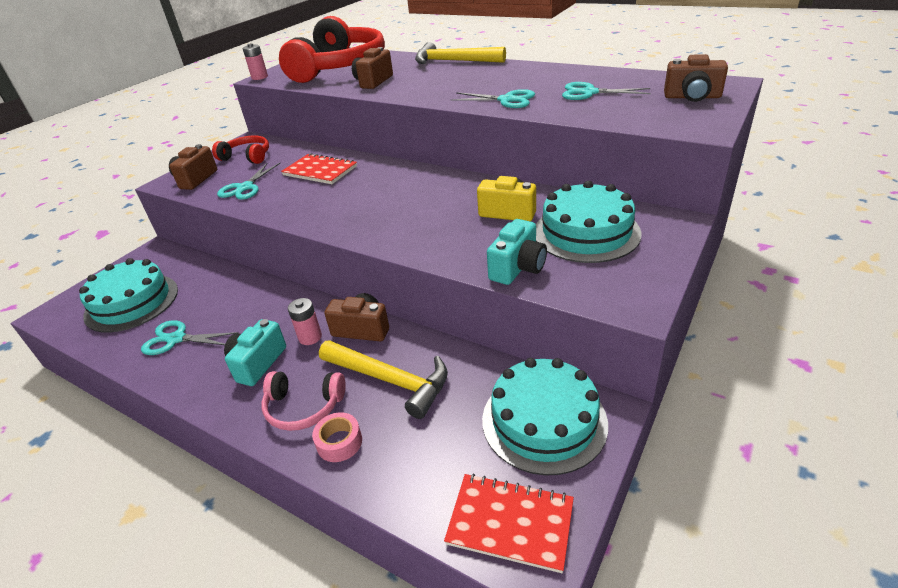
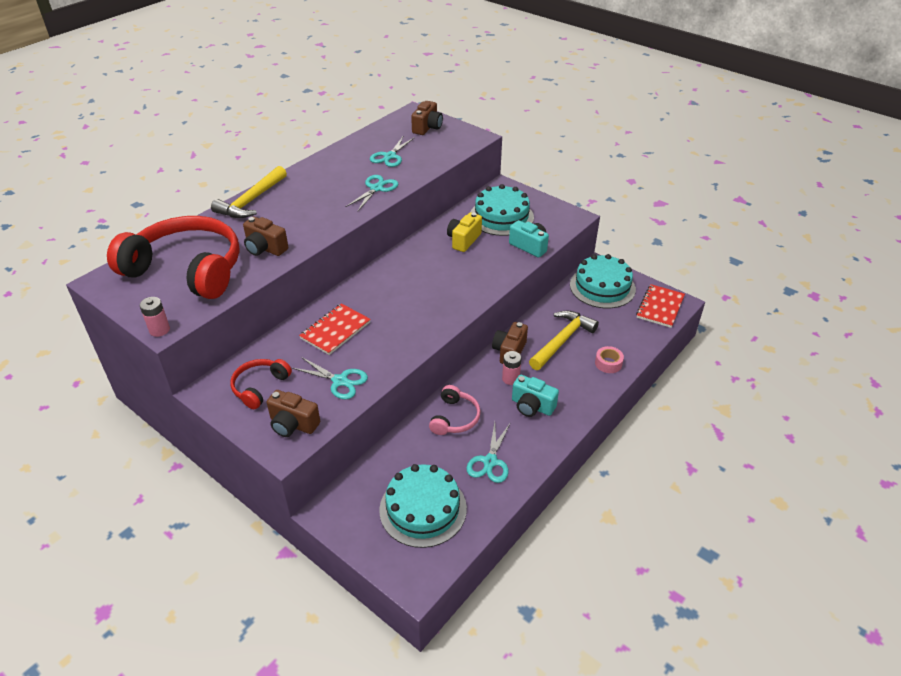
camera: 85 degrees left, 5 degrees up
(303, 407) = (578, 380): pink headphones -> pink headphones (455, 418)

